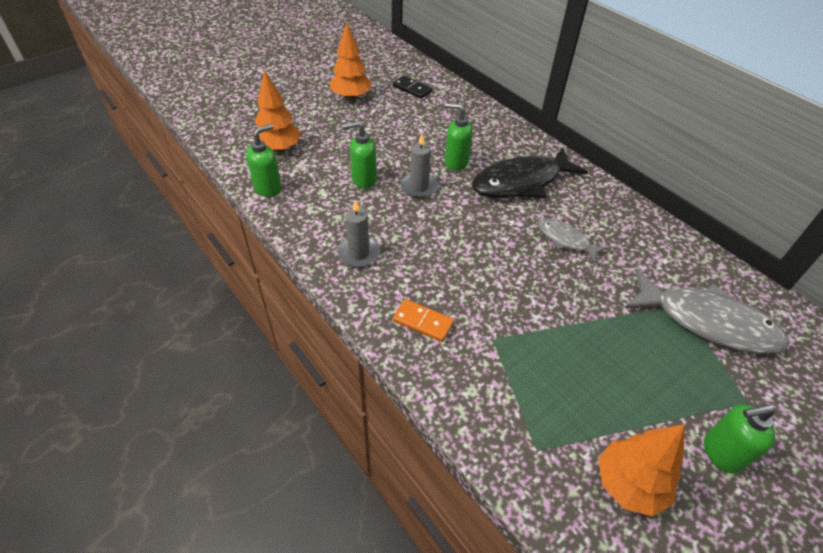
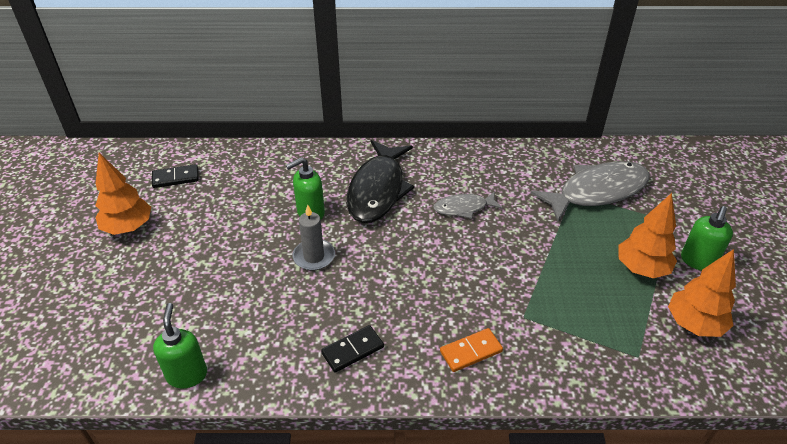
camera: 50 degrees left, 5 degrees down
(279, 148) = (135, 331): orange tree -> orange tree (641, 268)
(358, 253) = (353, 350): grey candle -> black domino
(363, 180) = (261, 290): green soap dispenser -> none

